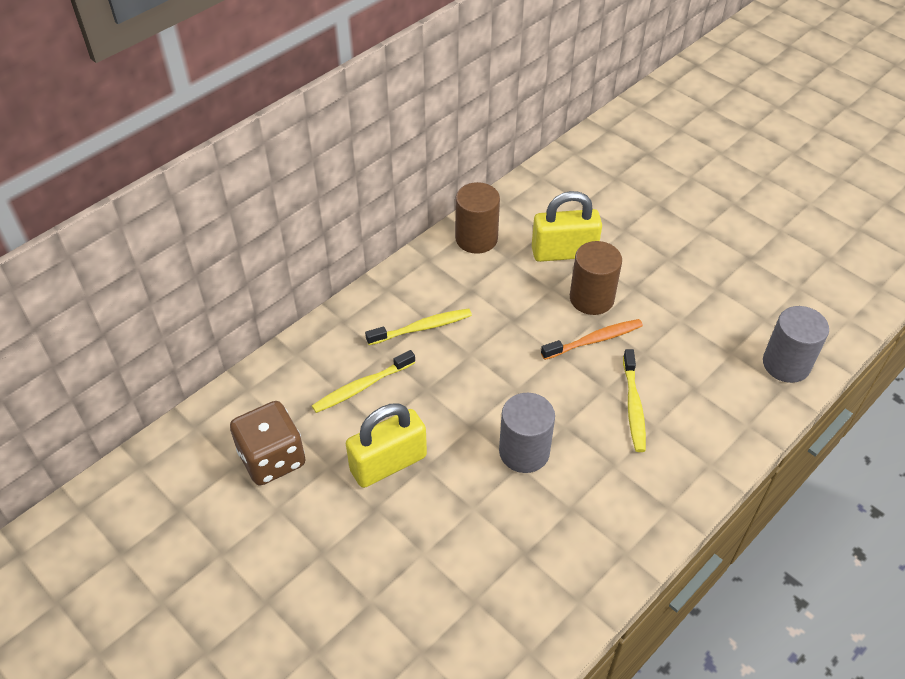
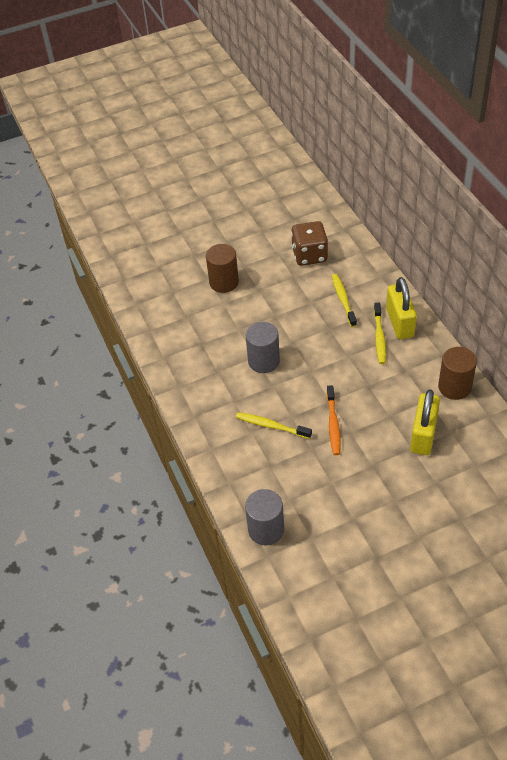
camera: 115 degrees right, 0 degrees up
(388, 463) = (284, 300): yellow padlock -> yellow padlock (399, 322)
(591, 298) = (371, 436): brown cylinder -> brown cylinder (224, 282)

